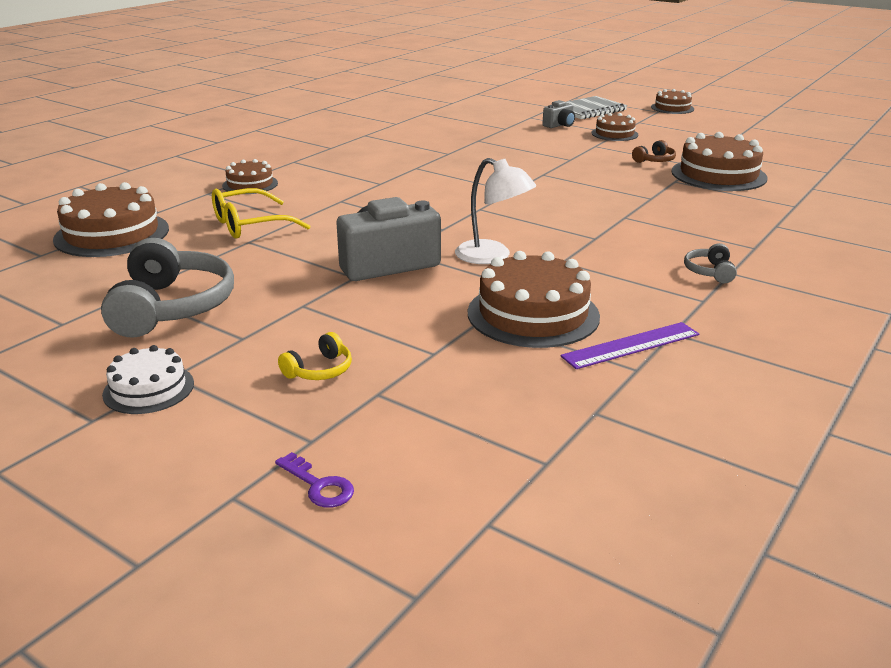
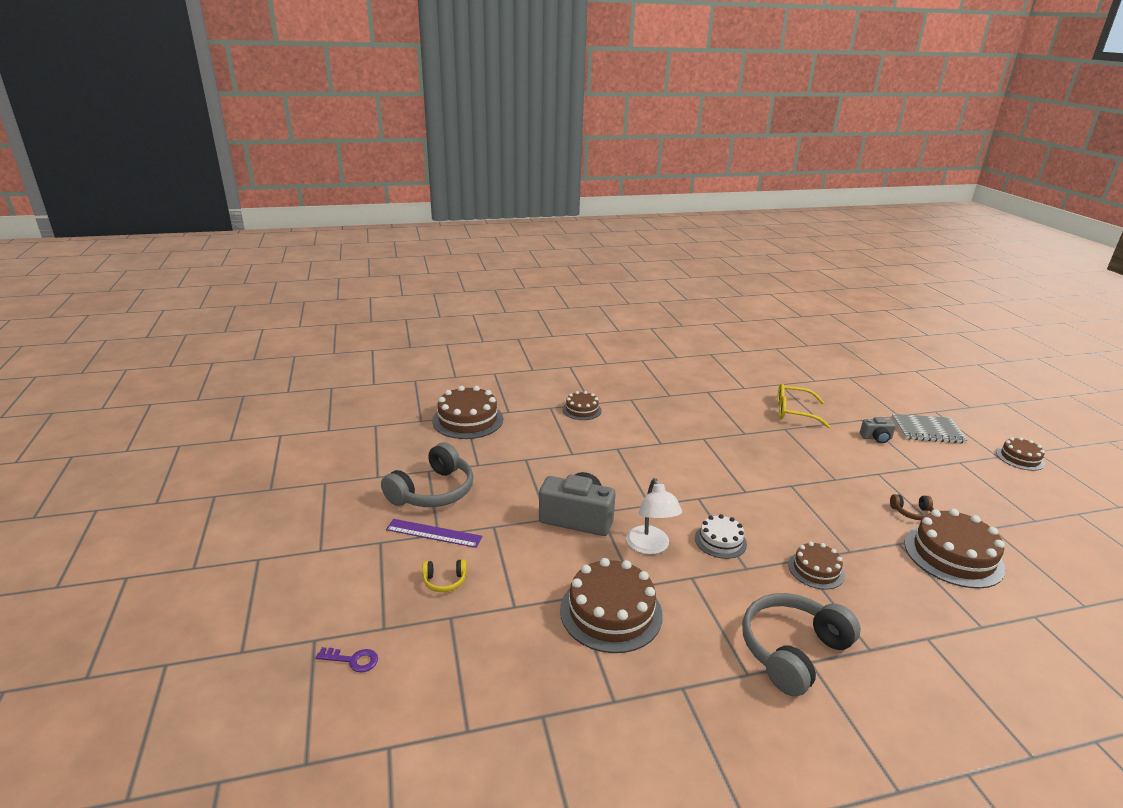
camera: 40 degrees right, 0 degrees up
(148, 389) = (361, 544): white cake -> white cake (720, 541)
(249, 225) = (541, 445): yellow glasses -> yellow glasses (794, 411)
(318, 485) = (352, 660): purple key -> purple key turned 75 degrees counterclockwise
(614, 134) = (915, 467): brown cake -> brown cake (816, 570)
(631, 345) = (638, 679): purple ruler -> purple ruler (434, 533)
(710, 272) = (792, 651): grey headphones -> grey headphones, size x2.21

